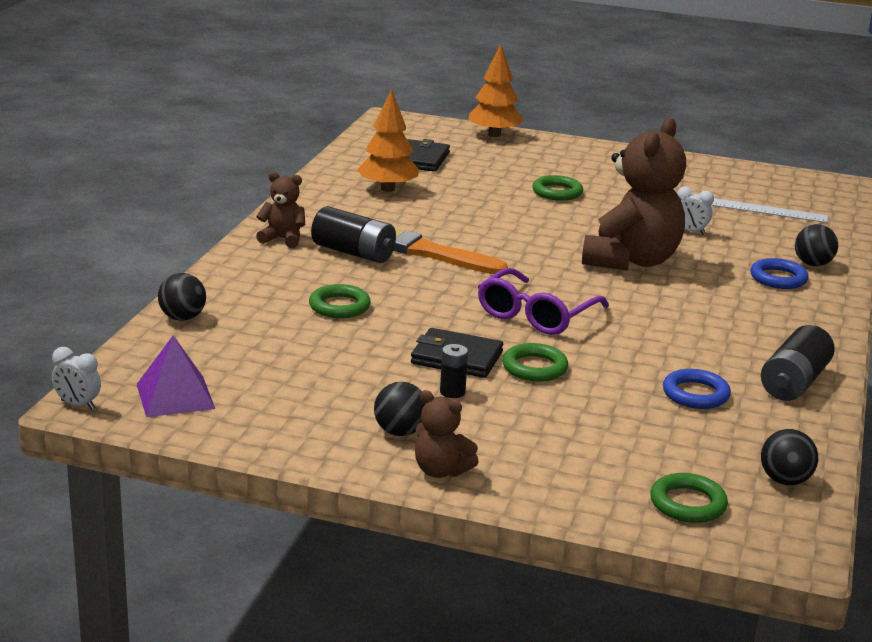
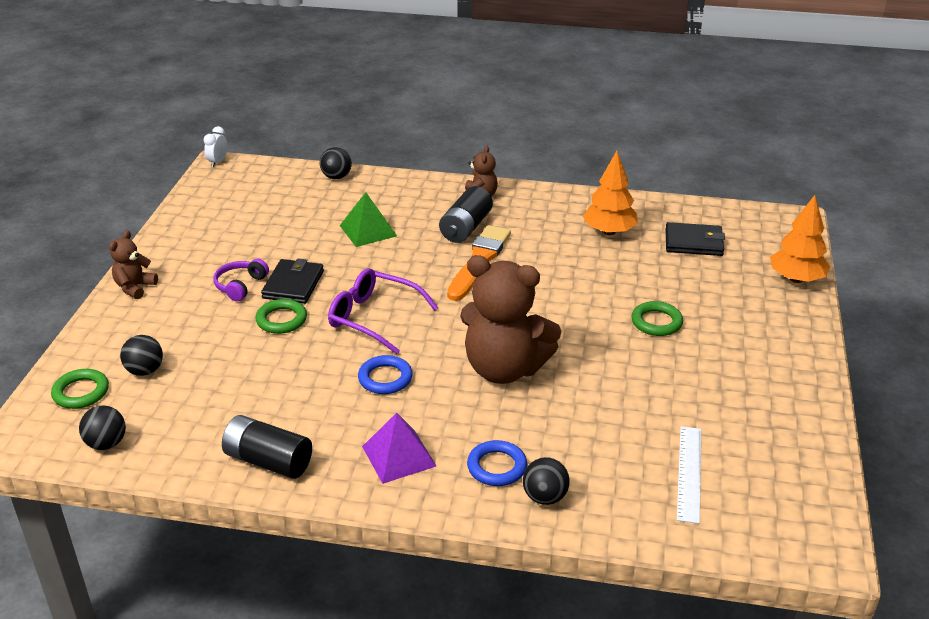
camera: 85 degrees right, 10 degrees up
(175, 396) = (230, 189): purple pyramid -> purple pyramid (399, 456)
(339, 306) = (368, 230): green ring -> green pyramid
(400, 432) = (185, 269): black ball -> black ball (145, 371)
(452, 392) = (240, 286): black battery -> purple headphones
(690, 232) = (595, 409): white clock -> none
(695, 394) = (243, 401): blue ring -> blue ring (385, 378)

